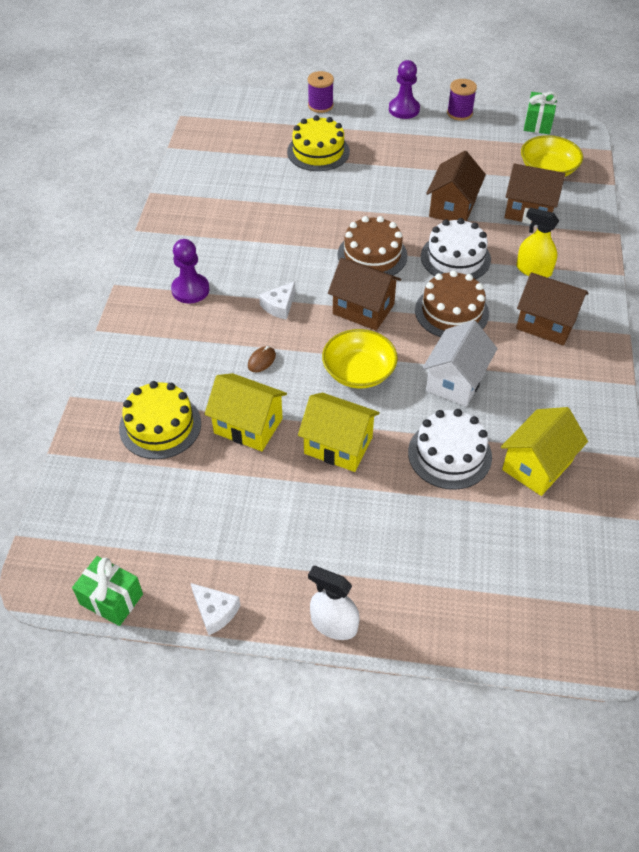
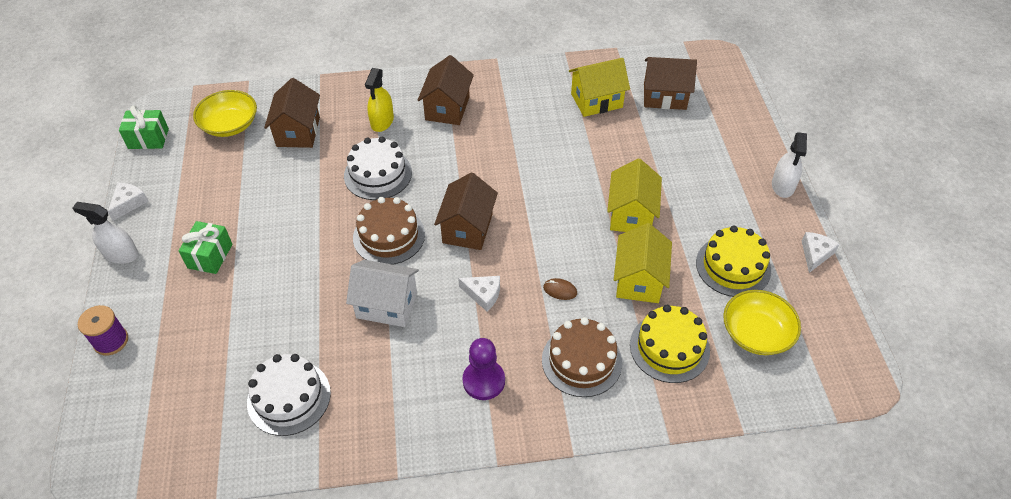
camera: 105 degrees left, 0 degrees up
(111, 599) = (847, 323): green gift -> green gift (210, 256)
(318, 151) = (213, 321): yellow cake -> yellow cake (733, 266)
(359, 371) = (545, 217): yellow bowl -> yellow bowl (756, 333)
(404, 109) = (121, 254): purple pawn -> white spray bottle
(449, 454) = (608, 147): white cake -> white cake (289, 397)
(451, 312) = (451, 167): brown cake -> brown cake (581, 361)
(452, 207) = (302, 186): brown house -> brown house (664, 96)
(455, 381) = (532, 154): white house -> white house (386, 305)
(459, 113) = (129, 203): purple spool -> white cheese
(537, 466) = (596, 100): yellow house -> yellow house turned 45 degrees counterclockwise

